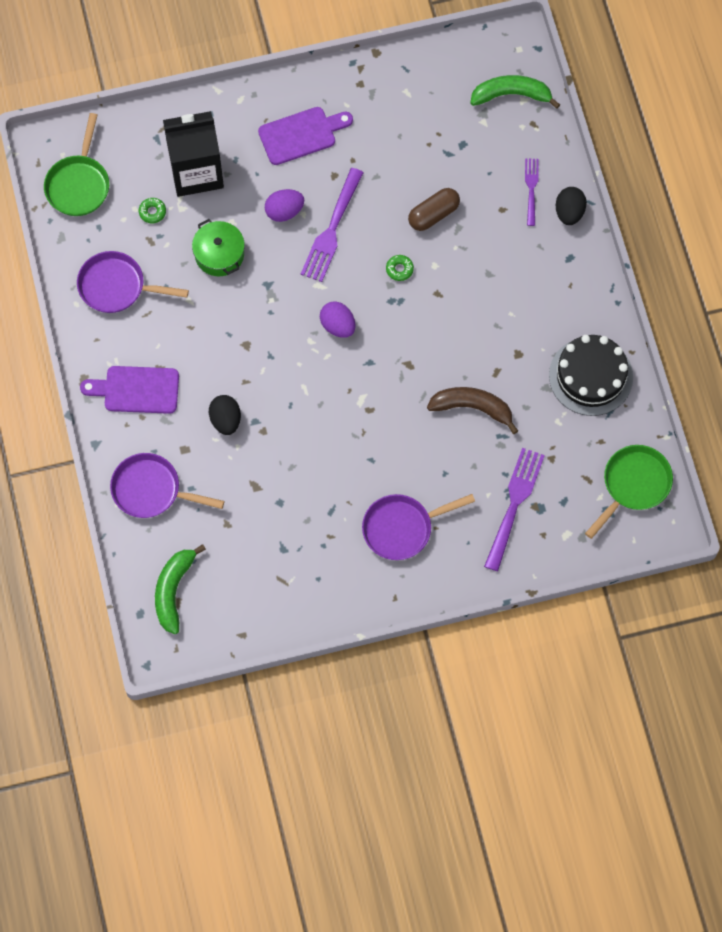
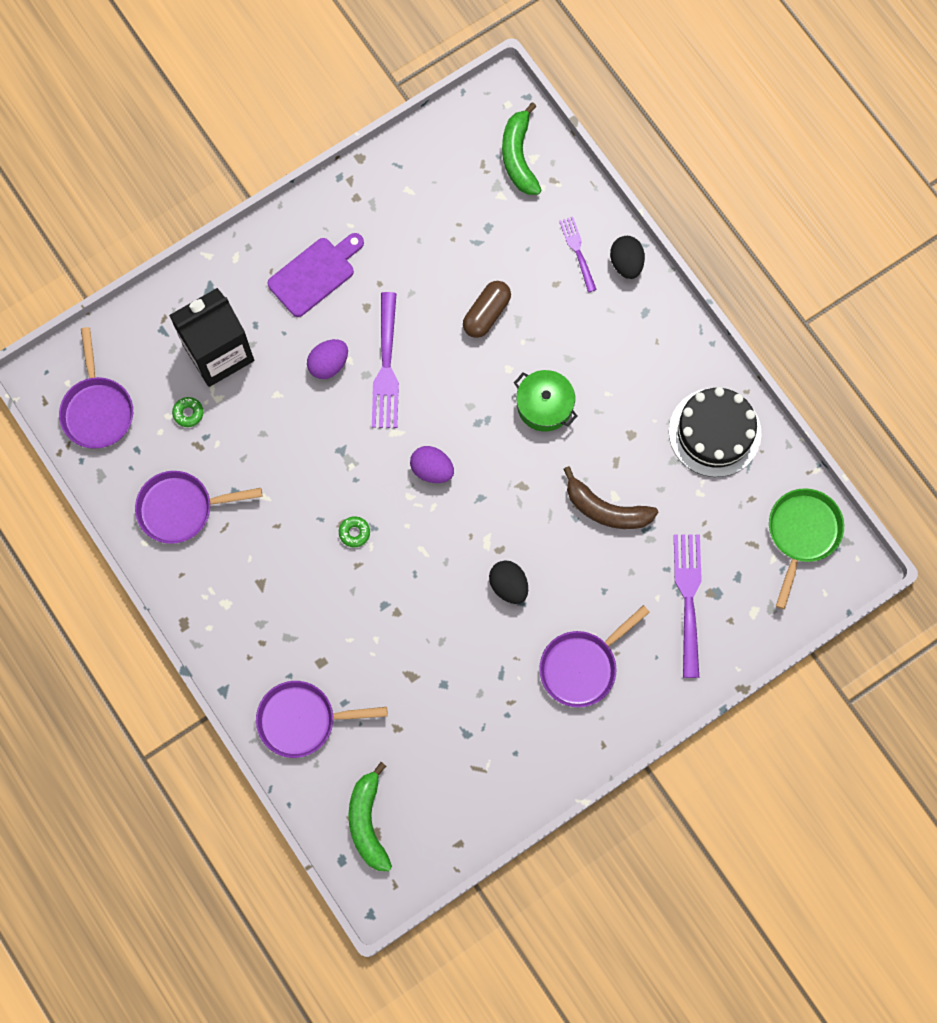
camera: 20 degrees left, 5 degrees up
(79, 184) = (97, 409): green pan -> purple pan
(136, 390) = (245, 615): purple cutting board -> none
(219, 254) = (277, 435): green pot -> green pot (544, 405)
(225, 420) = (352, 615): black egg -> black egg (508, 586)
(399, 269) = (473, 386): green donut -> green donut (354, 533)
(472, 408) = (606, 509): brown banana -> brown banana turned 150 degrees counterclockwise
(511, 95) = (518, 156): green banana -> green banana turned 75 degrees counterclockwise

